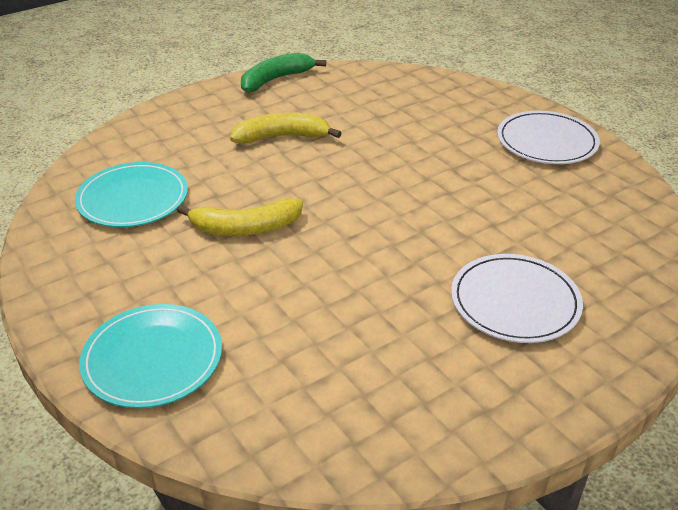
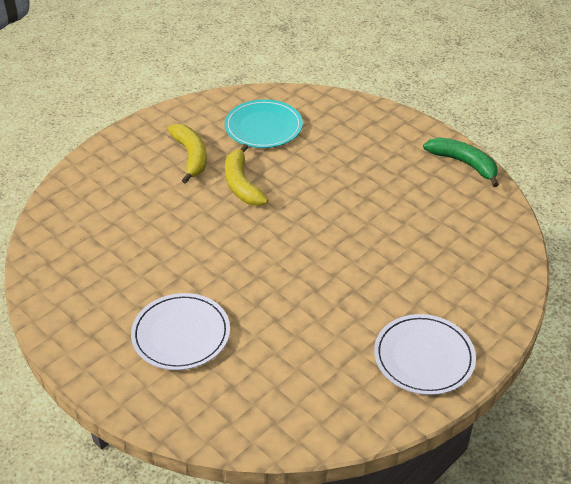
camera: 80 degrees right, 5 degrees up
(152, 359) = (110, 171): turquoise plate -> none
(282, 137) = (368, 182): yellow banana -> yellow banana (191, 156)

